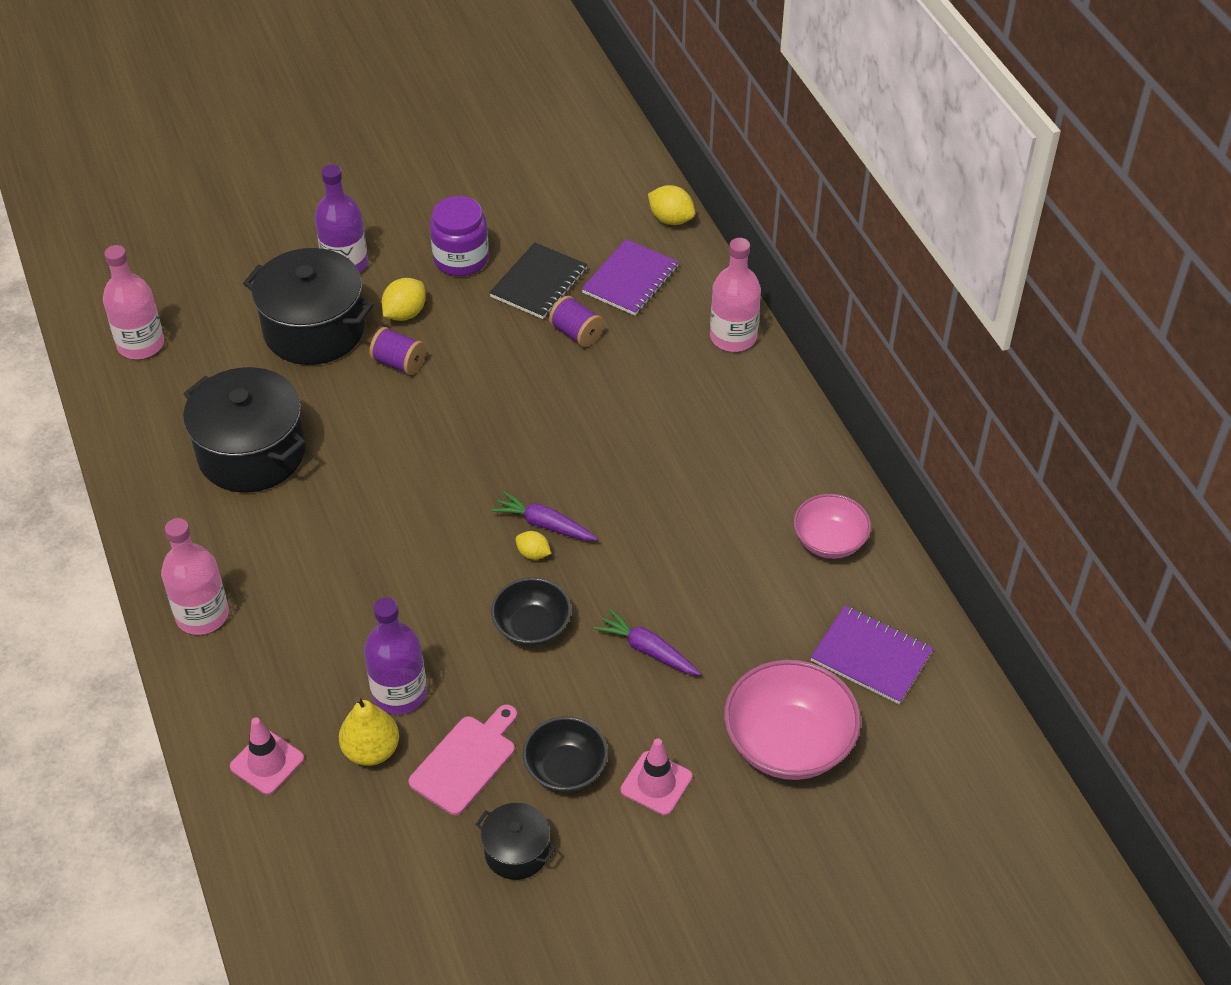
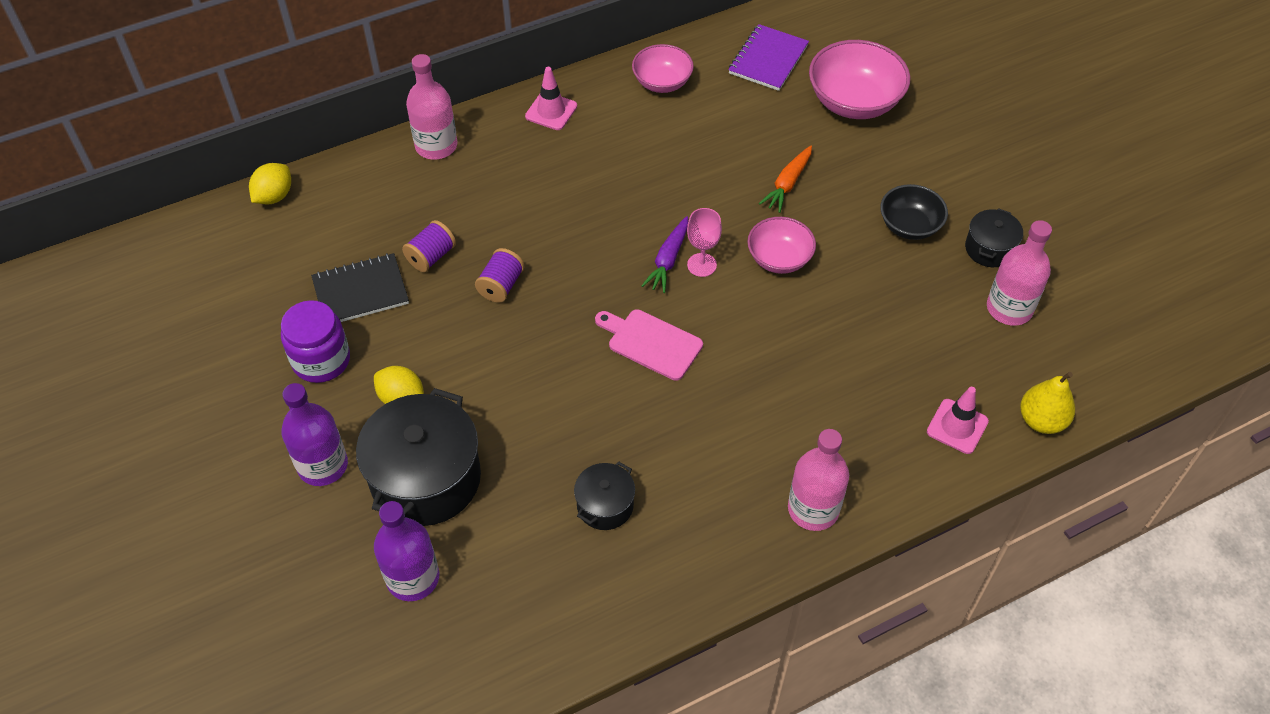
camera: 95 degrees left, 5 degrees up
(141, 344) = (449, 652): pink bottle -> pink bottle (1009, 308)
(252, 453) = (605, 505): black pot -> black pot, size x0.51
(371, 750) = (925, 353): yellow pear -> yellow pear (1041, 420)
(399, 363) = (473, 395): purple spool -> purple spool (501, 285)
(399, 693) = (865, 341): purple bottle -> purple bottle (413, 578)
(466, 761) = (919, 288): pink cutting board -> pink cutting board (651, 343)
(532, 627) = (779, 258): black bowl -> pink bowl
(533, 554) = (701, 265): yellow lemon -> pink goblet
(539, 283) = (360, 291): black notebook -> black notebook turned 45 degrees counterclockwise
(630, 280) = (359, 221): purple notebook -> none
(648, 650) = (787, 184): purple carrot -> orange carrot
(656, 783) = (907, 172): pink traffic cone -> pink traffic cone (551, 111)

